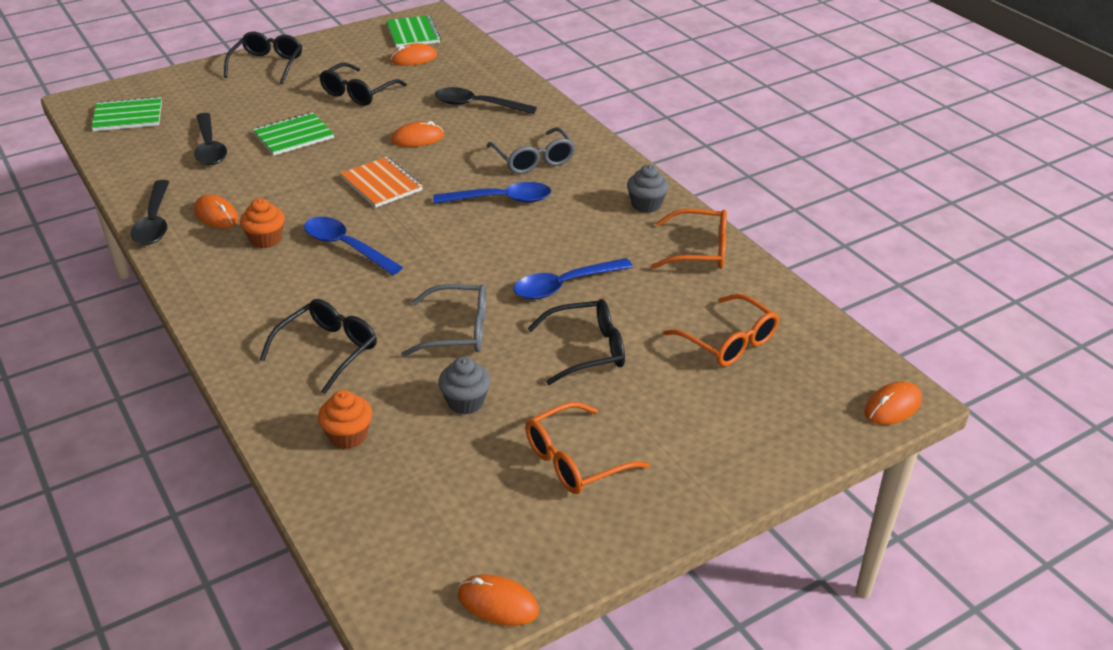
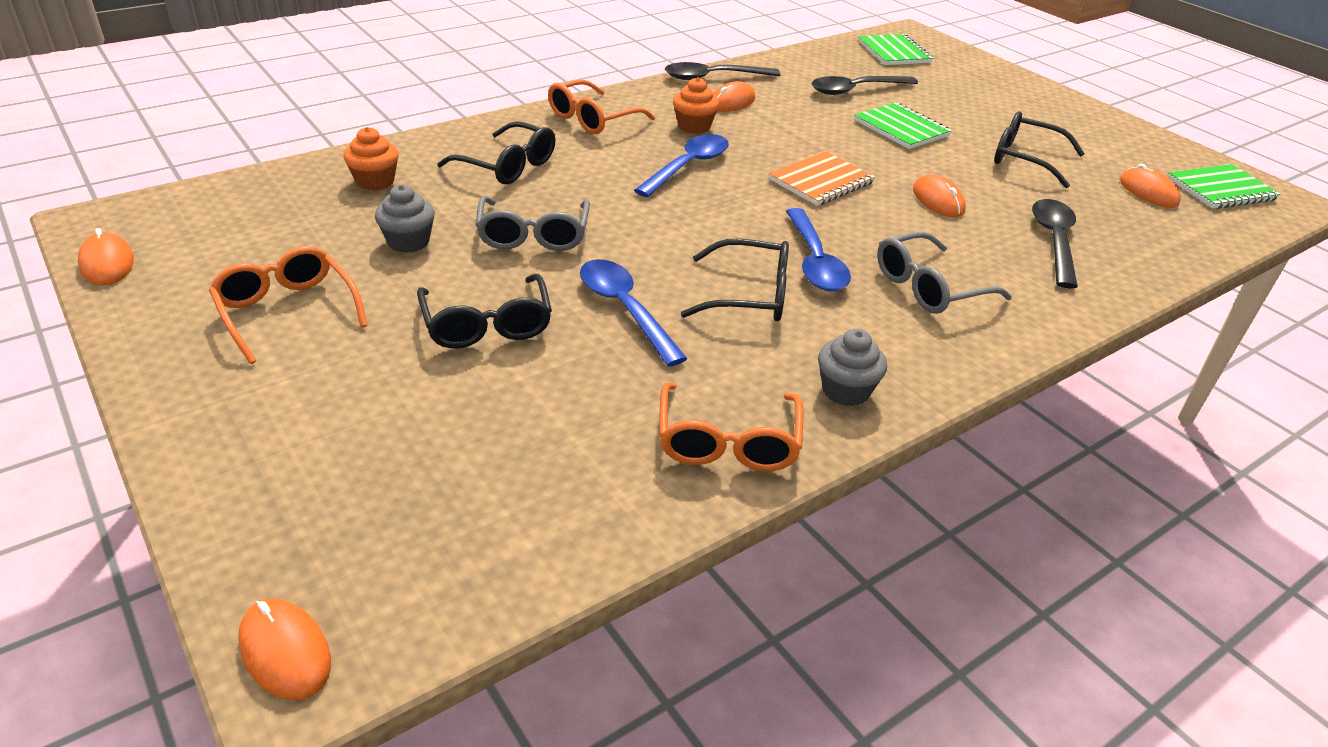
camera: 85 degrees right, 0 degrees up
(267, 65) = (1051, 105): black glasses -> black glasses (749, 295)
(498, 603) = (107, 263): orange mouse -> orange mouse turned 45 degrees counterclockwise
(728, 341) = (490, 457): orange glasses -> orange glasses (592, 119)

